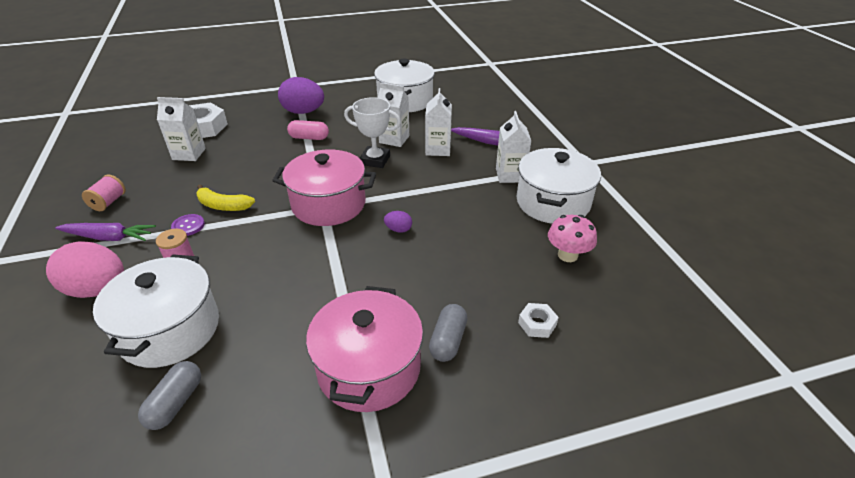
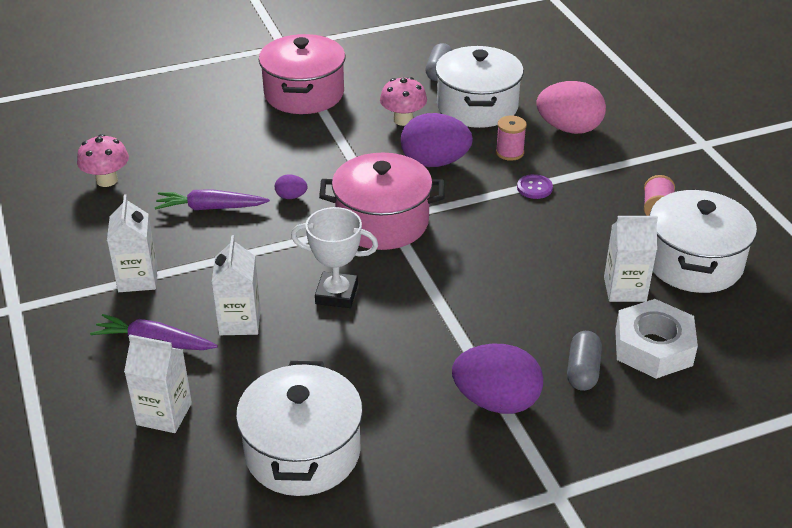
camera: 175 degrees right, 0 degrees up
(109, 237) = (610, 171): purple carrot -> purple carrot (210, 208)
(223, 206) = (512, 213): yellow banana -> none
(259, 257) = (434, 162): none -> purple egg
(264, 314) = (403, 120): none -> pink mushroom
(309, 138) = (456, 334): pink capsule -> none
(394, 139) = (312, 339): white carton -> white carton (164, 414)
(448, 341) = (241, 111): grey capsule -> grey capsule (583, 371)
(537, 324) = (161, 125): white nut -> none
(553, 202) = (95, 240): white pot -> white pot (693, 262)

